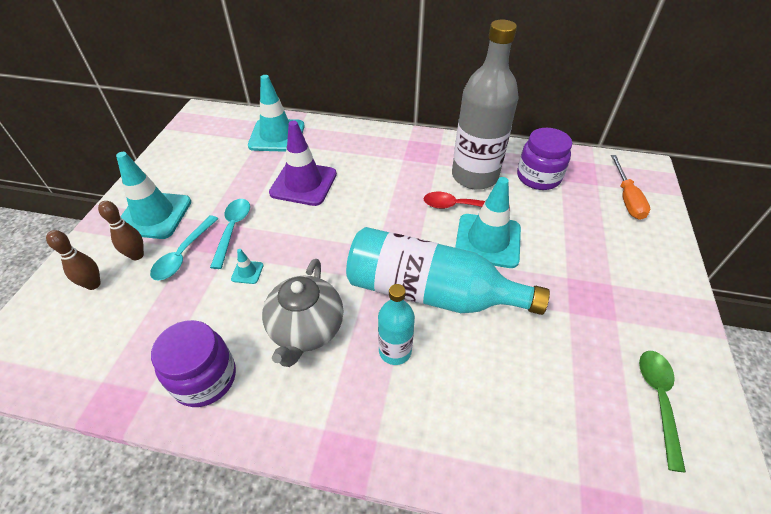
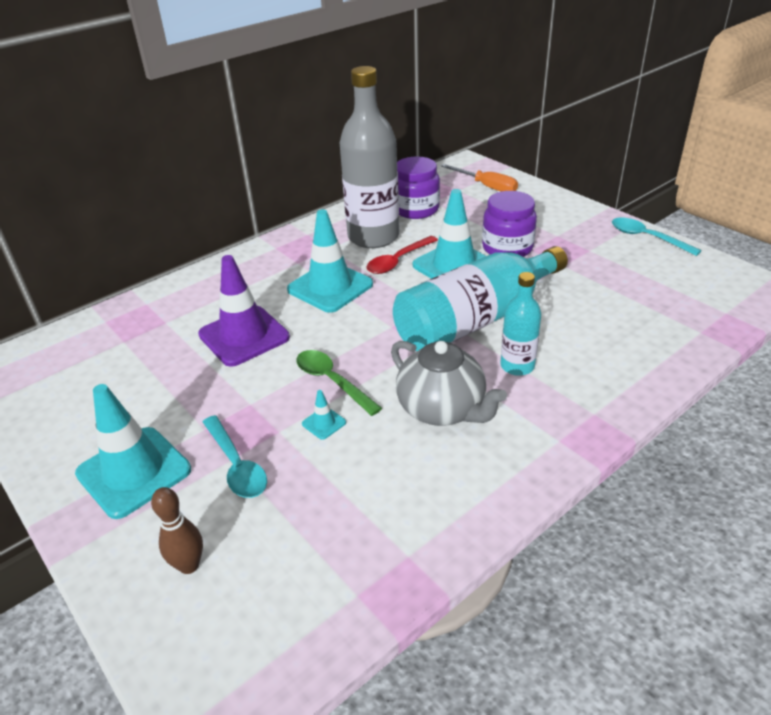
camera: 50 degrees left, 10 degrees down
(137, 255) = (187, 508): brown bowling pin -> none
(205, 378) = (433, 503): purple jar -> purple jar (507, 248)
(232, 230) = (246, 412): turquoise spoon -> turquoise spoon (647, 238)
(277, 136) = (137, 325): turquoise traffic cone -> turquoise traffic cone (330, 287)
(658, 400) = (665, 268): green spoon -> green spoon (332, 381)

